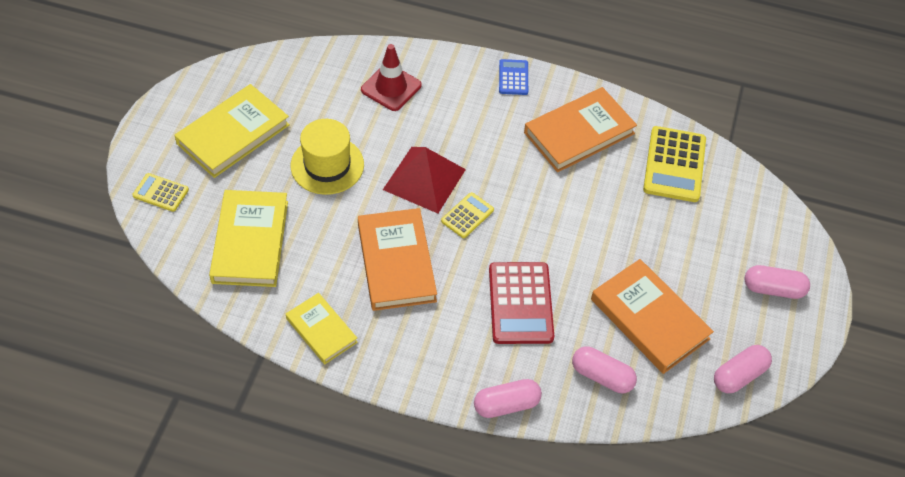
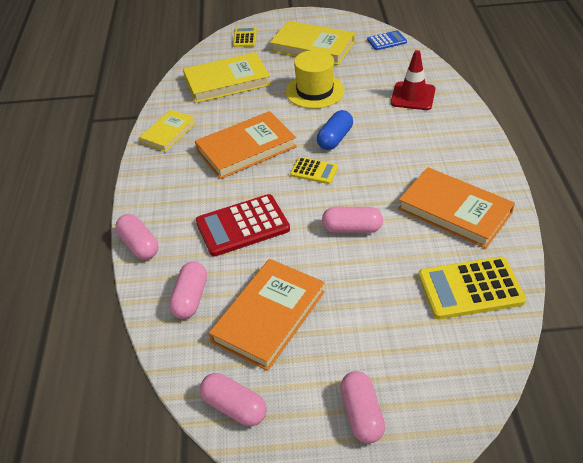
camera: 75 degrees right, 10 degrees down
(424, 179) = (335, 138): red pyramid -> blue capsule
(513, 77) = (483, 154): blue calculator -> blue calculator (386, 41)
(566, 217) = (352, 229): none -> pink capsule

